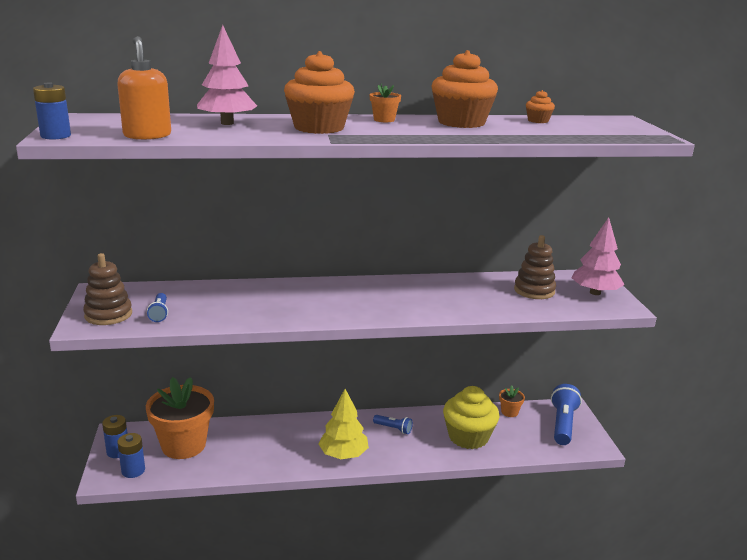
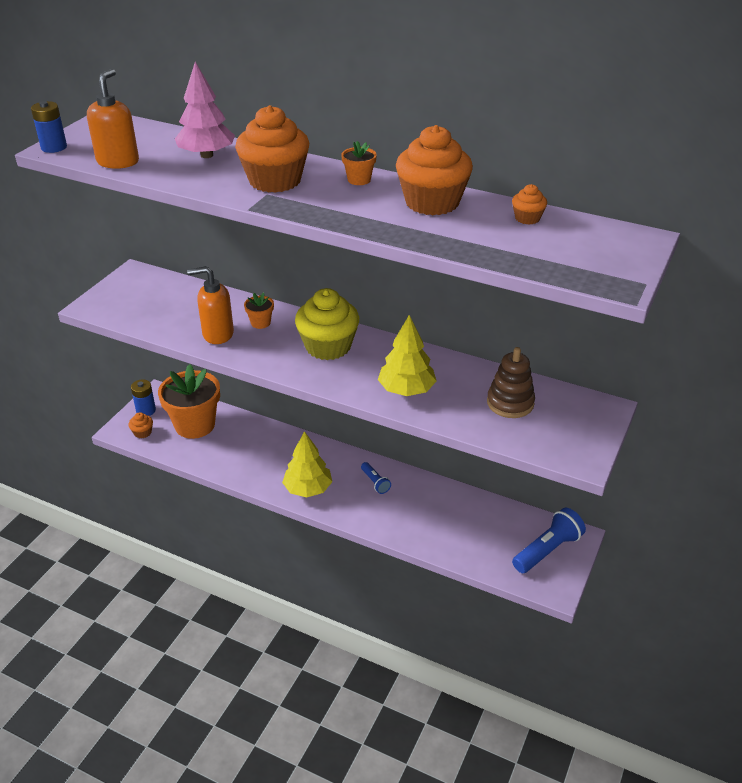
camera: 35 degrees right, 15 degrees up
(108, 315) = (117, 301): brown stacking toy -> none
(133, 470) = (142, 432): blue battery -> orange cupcake
(159, 313) = (152, 312): blue flashlight -> none
(246, 312) = (217, 334): none -> orange soap dispenser
(454, 304) = (406, 390): none -> yellow tree
(468, 437) = (436, 521): yellow cupcake -> yellow cupcake (328, 346)
(509, 412) = (505, 513): orange flower pot -> orange flower pot (260, 323)
(595, 292) = (575, 430): pink tree -> none

